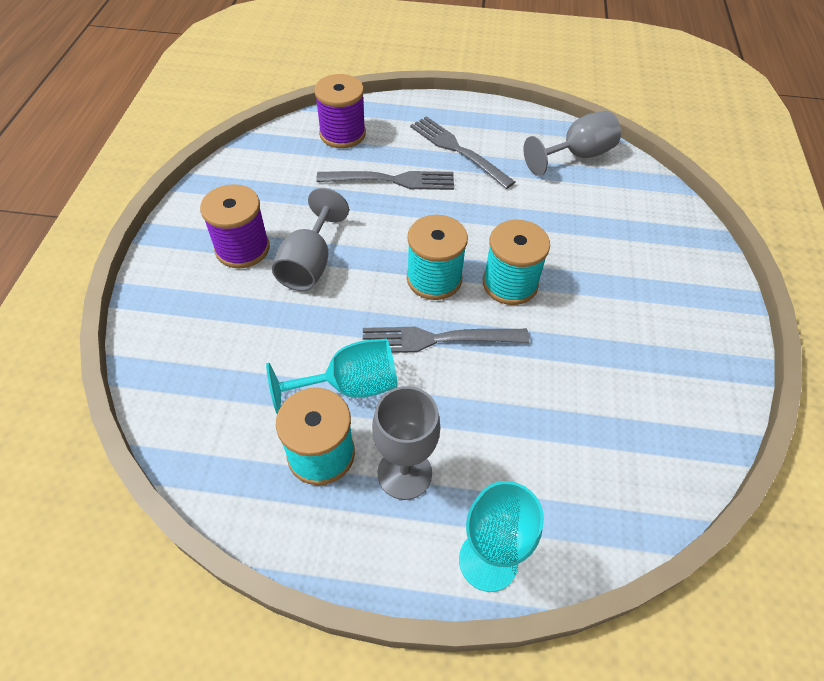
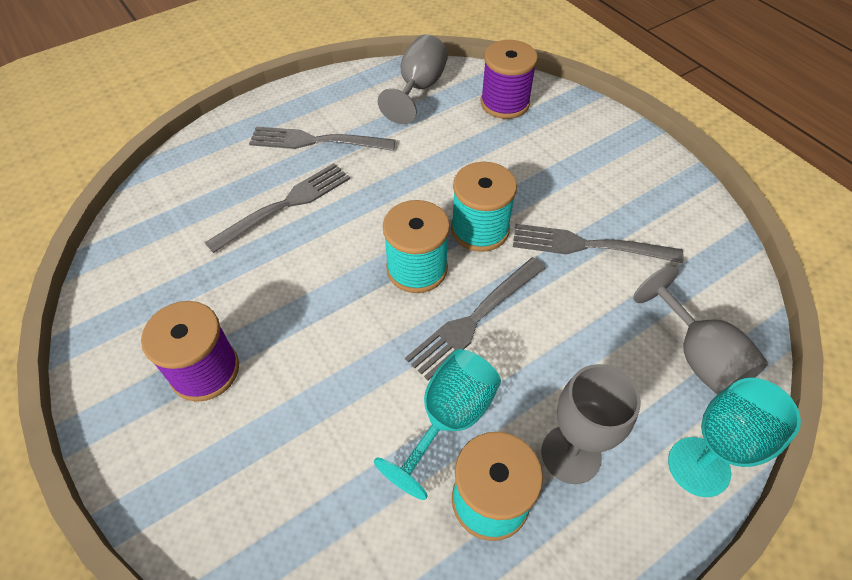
camera: 40 degrees left, 0 degrees up
(309, 264) = (291, 336): grey goblet -> grey goblet (697, 356)
(342, 134) = (189, 190): purple spool -> purple spool (504, 103)
(584, 353) = (588, 246): none -> grey fork

